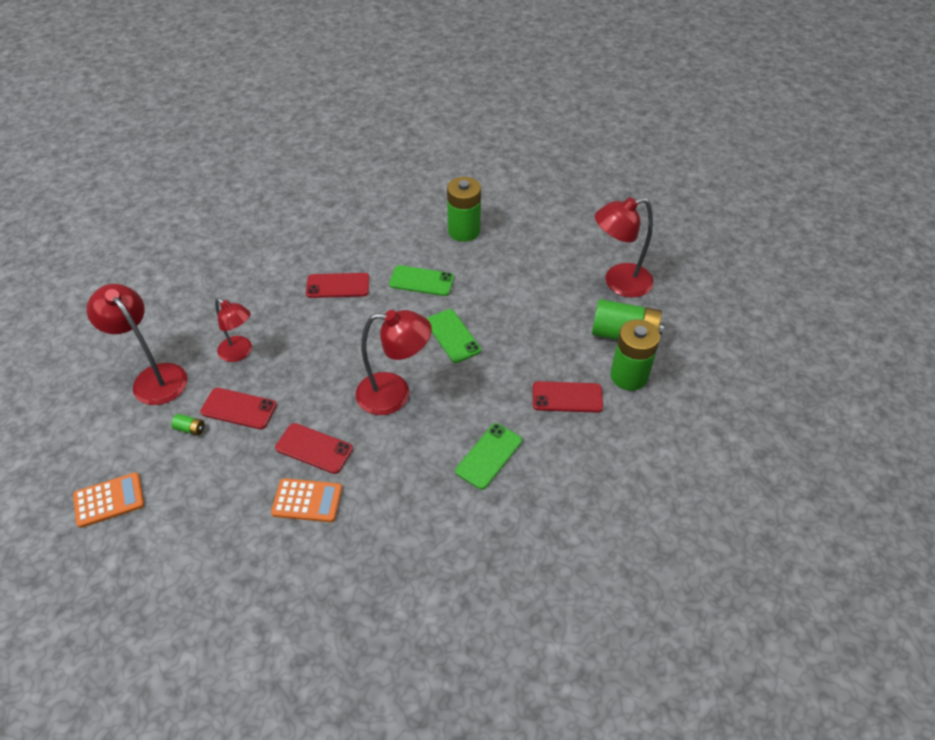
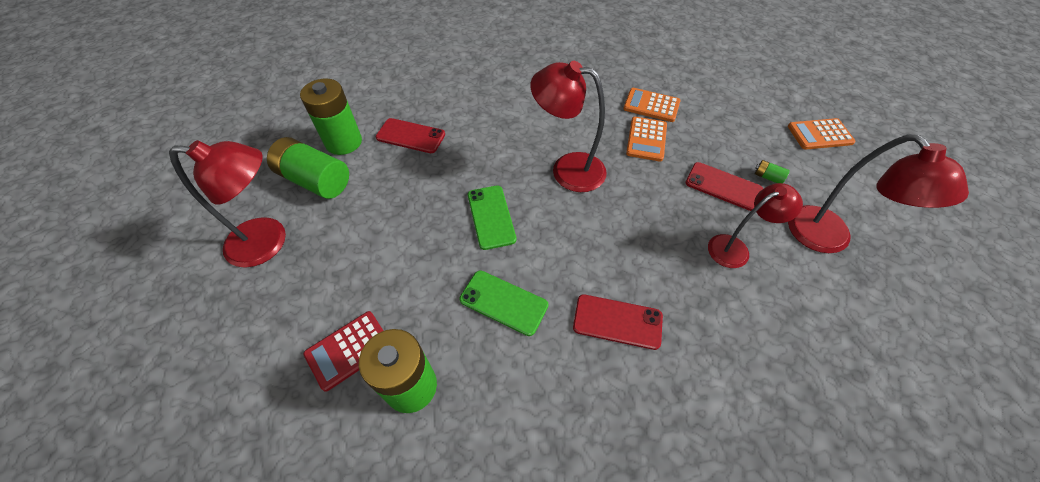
camera: 165 degrees left, 5 degrees up
(240, 353) = (735, 248): red lamp -> red lamp turned 105 degrees clockwise
(314, 448) = (646, 139): red phone -> orange calculator
(489, 456) = (499, 107): green phone -> none
(512, 238) = (349, 350): none -> red calculator

